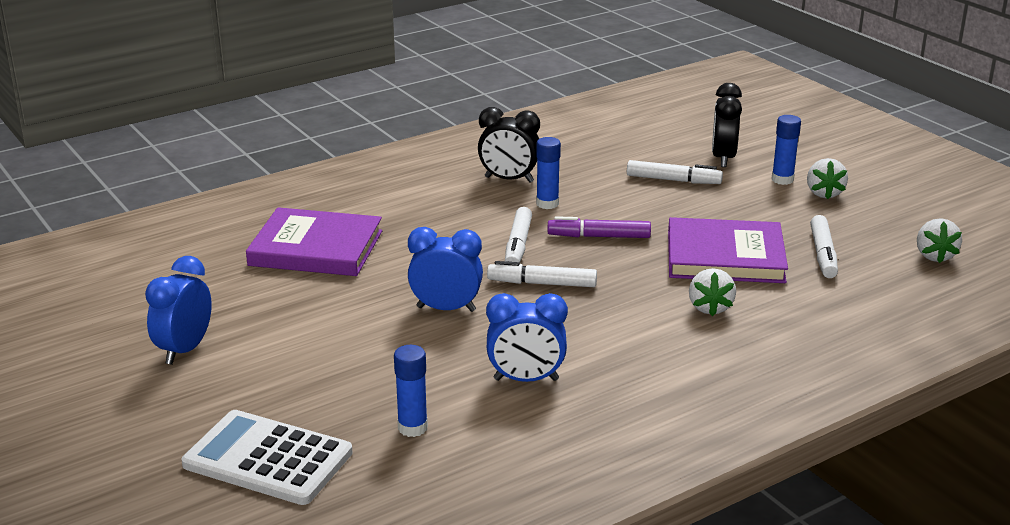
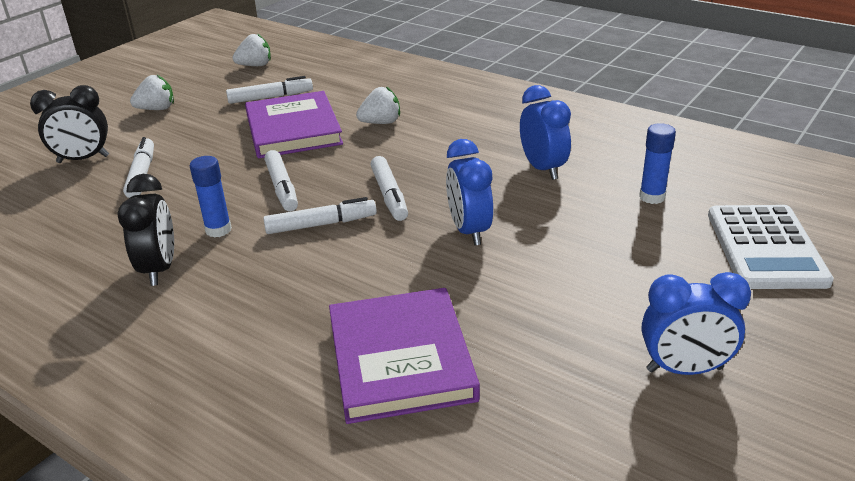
camera: 110 degrees left, 5 degrees up
(599, 236) = (282, 188): purple marker -> white marker
(782, 180) = (131, 128): blue glue stick -> none

